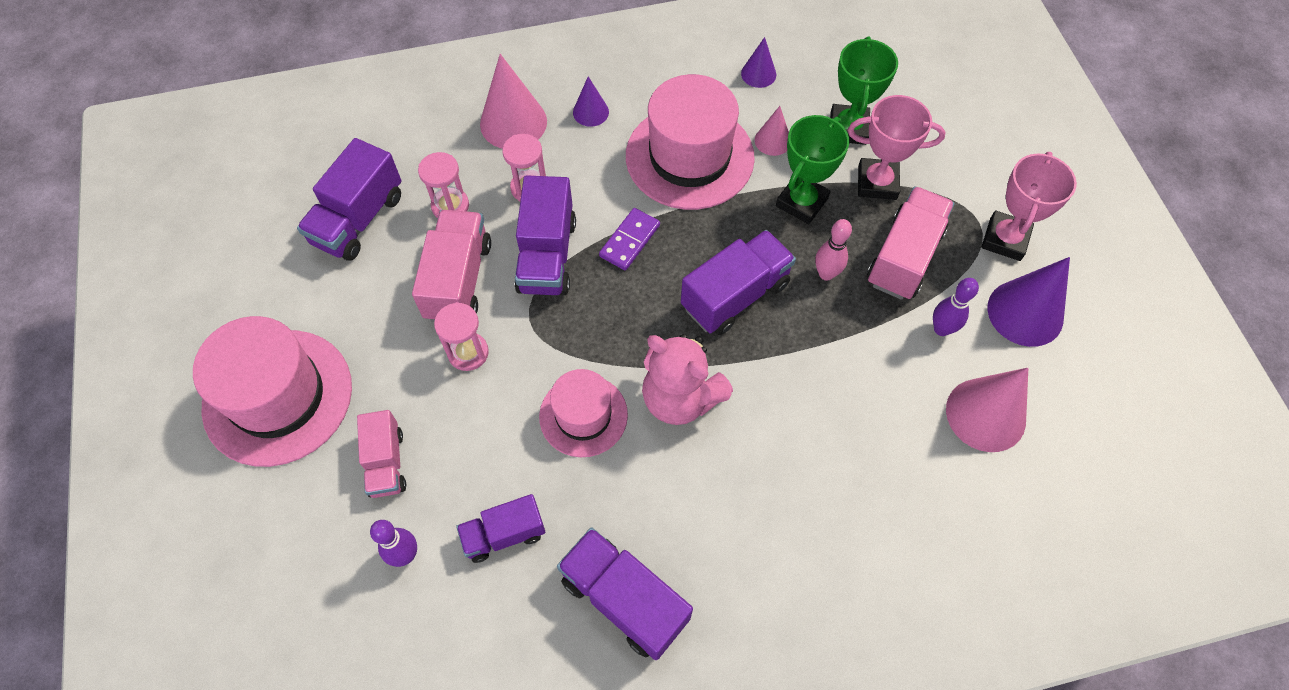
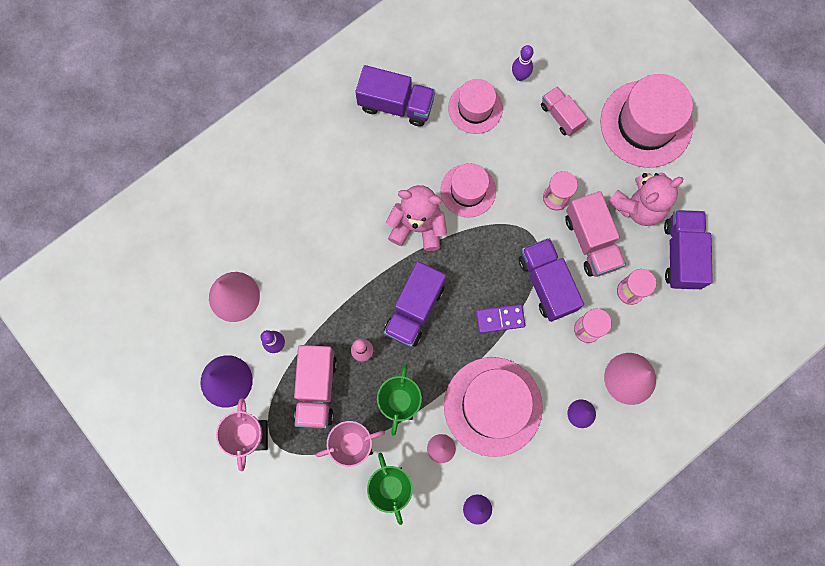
camera: 155 degrees right, 15 degrees up
(369, 296) = (638, 206): none -> pink teddy bear
(504, 534) = (475, 108): purple truck -> pink hat
(629, 241) = (500, 319): purple domino -> purple domino turned 75 degrees clockwise

